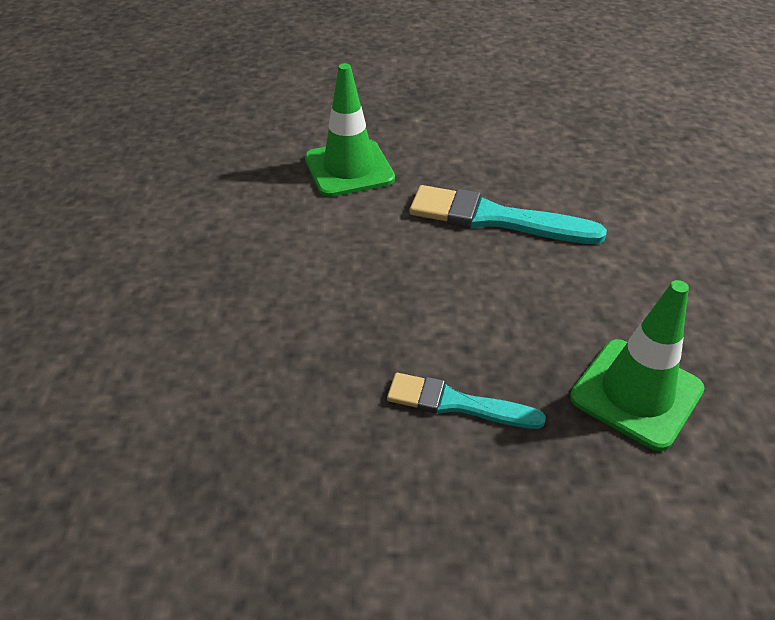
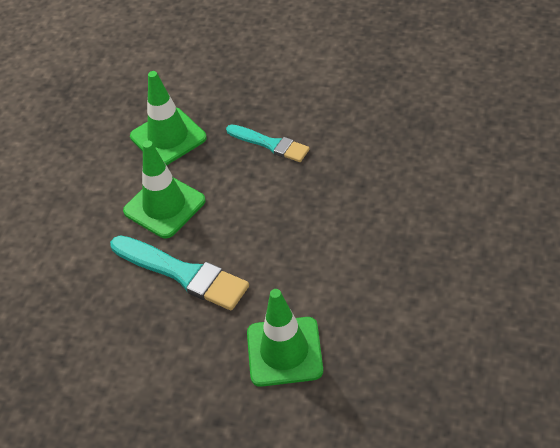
camera: 160 degrees left, 5 degrees up
(569, 288) = (164, 206): none -> green traffic cone

